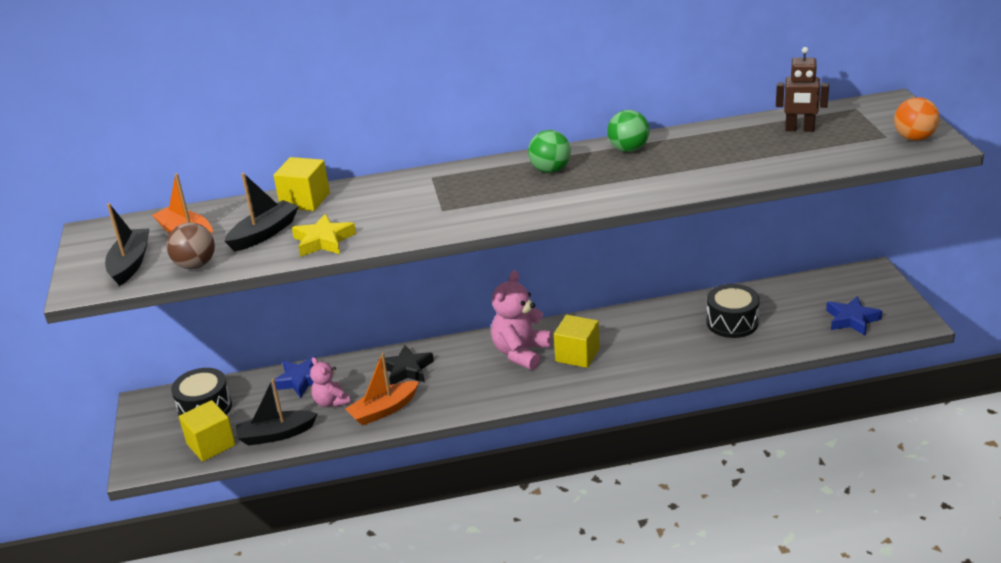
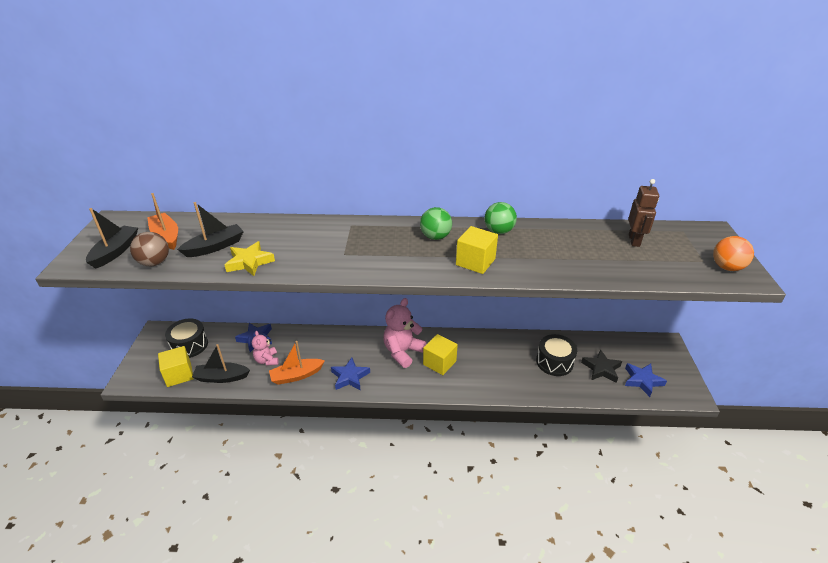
camera: 10 degrees right, 5 degrees up
(305, 200) = (257, 226): yellow cube -> yellow cube (475, 262)
(407, 369) = (324, 347): black star -> black star (601, 369)
(460, 396) = (350, 377): none -> blue star
(799, 129) = (634, 240): brown robot -> brown robot turned 105 degrees counterclockwise

